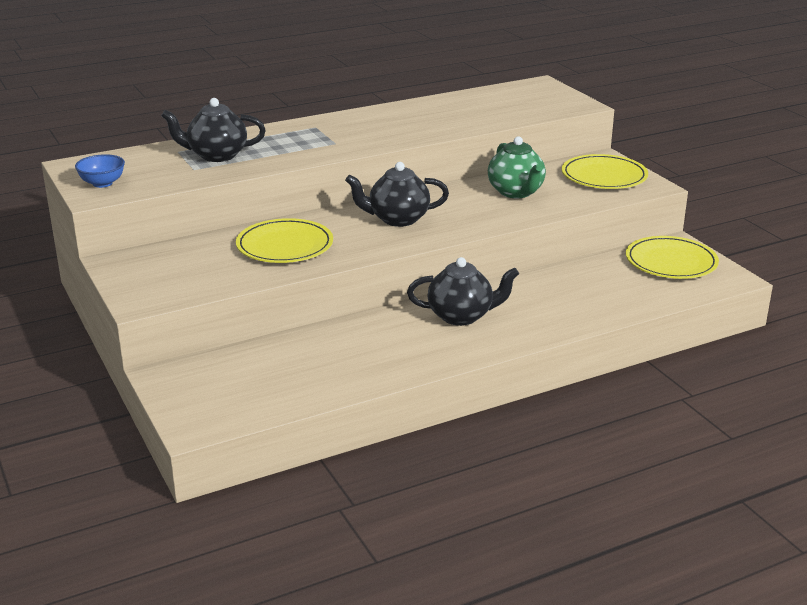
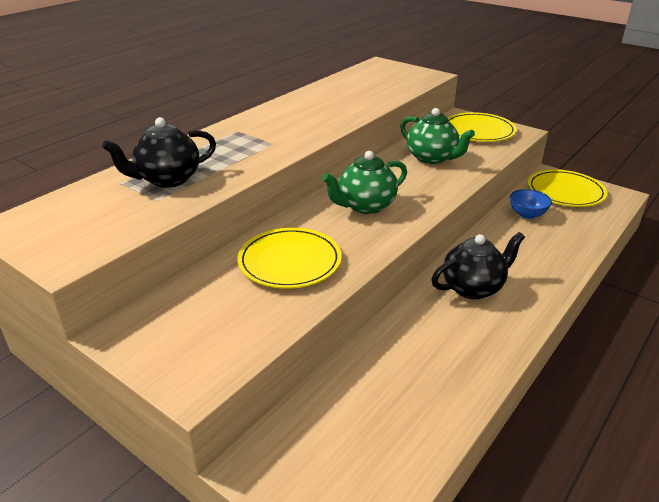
camera: 25 degrees left, 5 degrees up
(102, 183) = (62, 242): blue bowl -> blue bowl (527, 214)
(397, 219) = (365, 206): black teapot -> green teapot

